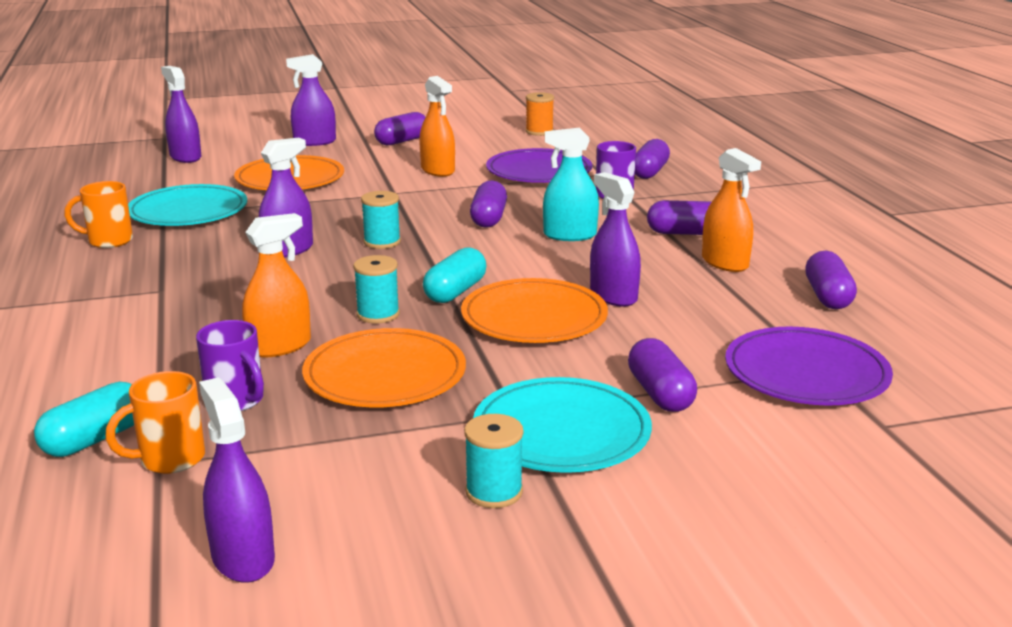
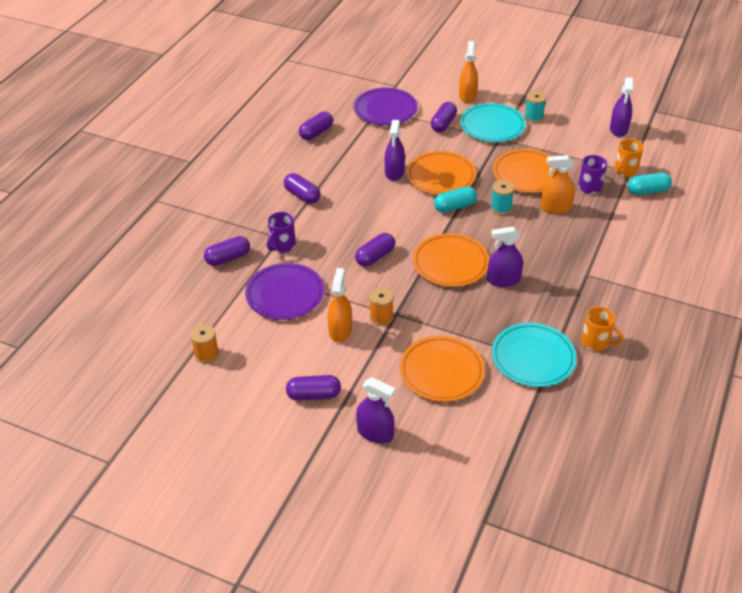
camera: 140 degrees left, 20 degrees up
(170, 459) = (625, 171): orange mug -> orange mug turned 120 degrees clockwise
(185, 157) = (489, 459): purple spray bottle -> none
(382, 242) = (450, 263): turquoise spool -> orange plate
(407, 187) = (381, 317): none -> orange spool
(570, 235) = (355, 221): turquoise spray bottle -> none
(725, 262) = (320, 168): orange spray bottle -> orange spray bottle (467, 96)

